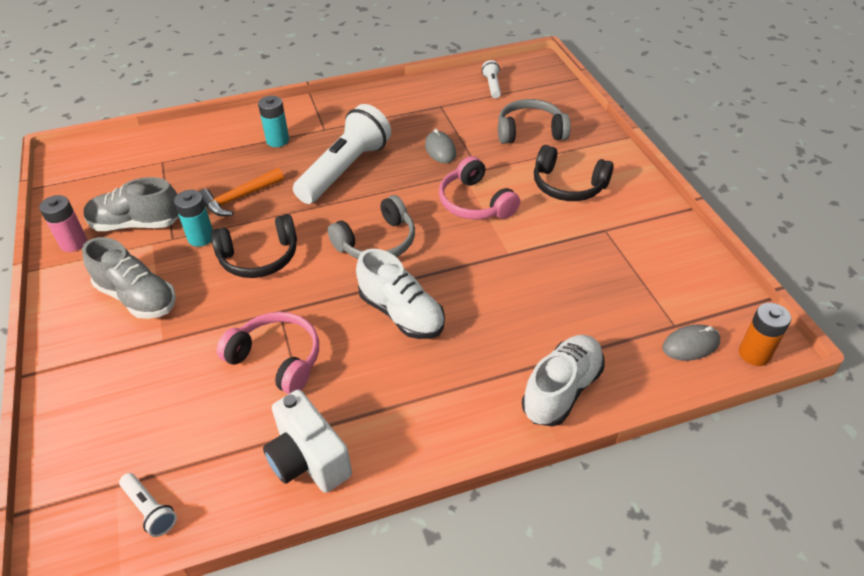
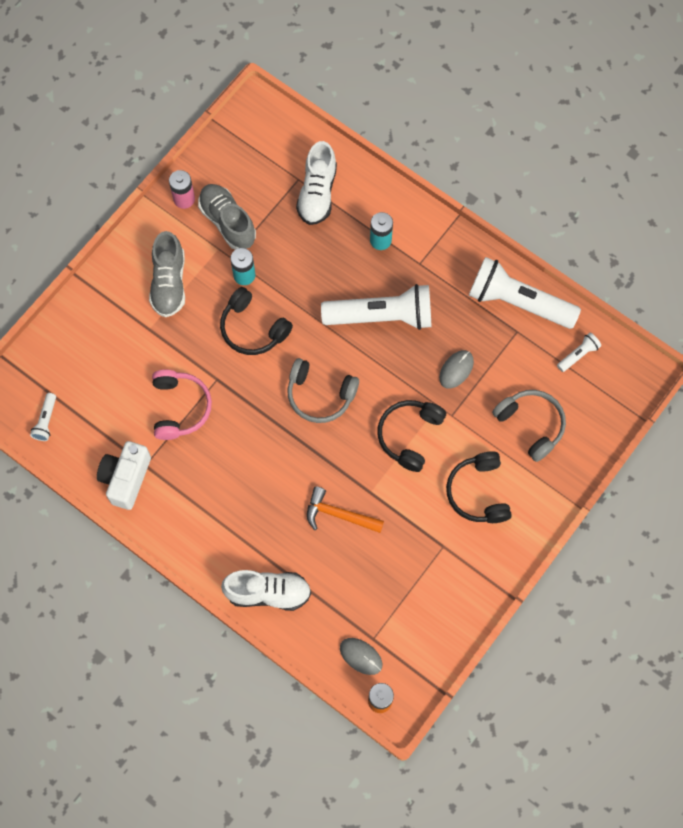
camera: 55 degrees right, 25 degrees up
(239, 198) = (298, 267): orange hammer -> orange hammer (339, 514)
(401, 313) = (265, 456): white shoe -> white shoe (317, 193)
(416, 95) = (518, 302): none -> white flashlight
(475, 202) = (409, 435): pink headphones -> black headphones

